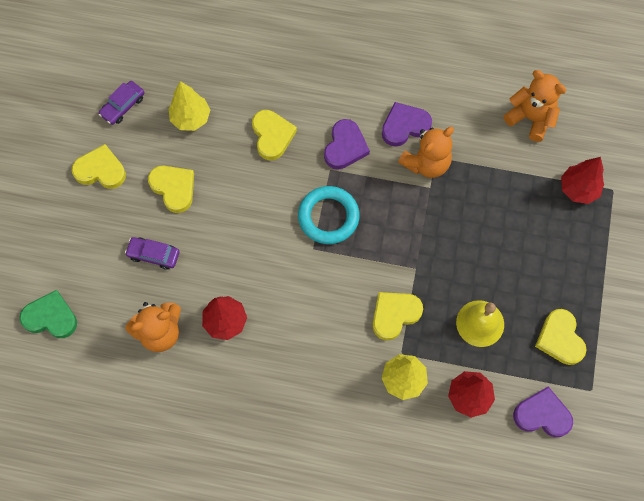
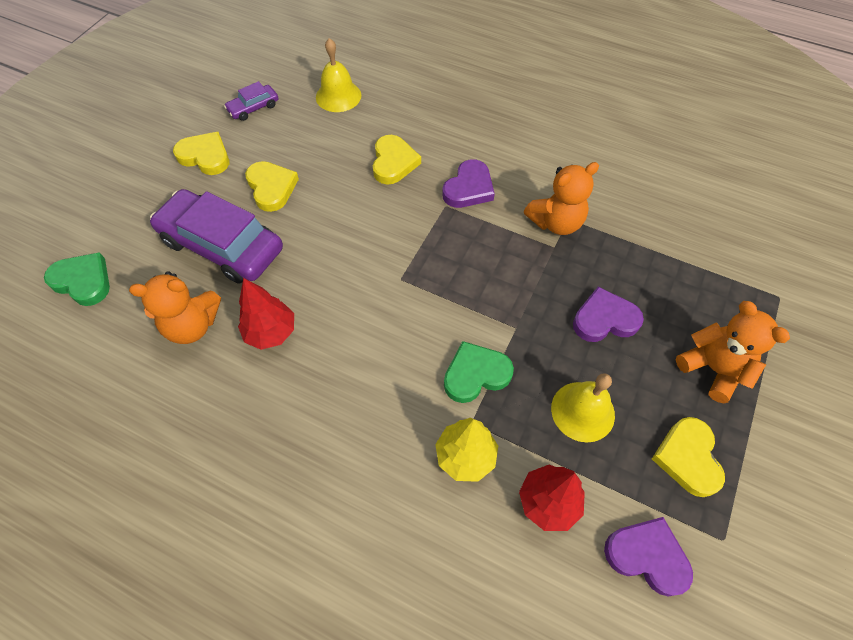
camera: 15 degrees right, 10 degrees down
(153, 255) = (222, 245): purple car -> purple car, size x2.17
(191, 118) = (316, 131): yellow tree -> none
(197, 73) = (338, 96): none -> yellow bell
(328, 217) = (428, 251): turquoise ring -> none
(394, 315) = (475, 374): yellow heart -> green heart
(404, 126) = (540, 182): purple heart -> purple heart (604, 319)
(530, 118) = (687, 204): orange teddy bear -> orange teddy bear (712, 369)
(578, 189) = (735, 287): red tree -> none

